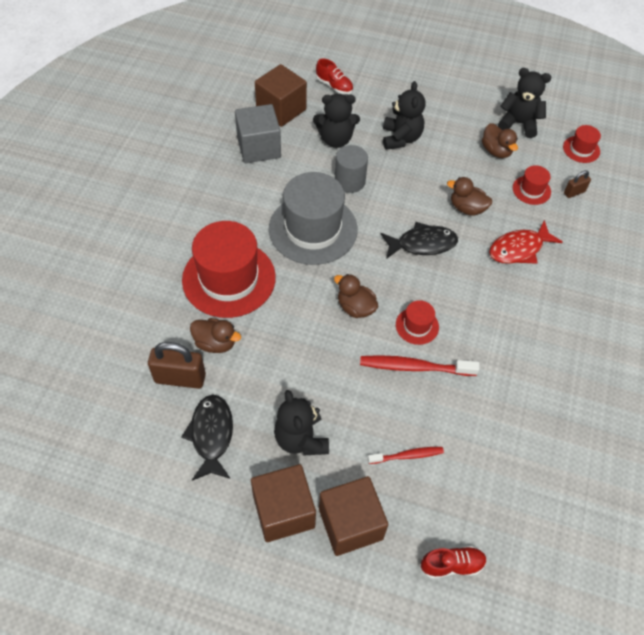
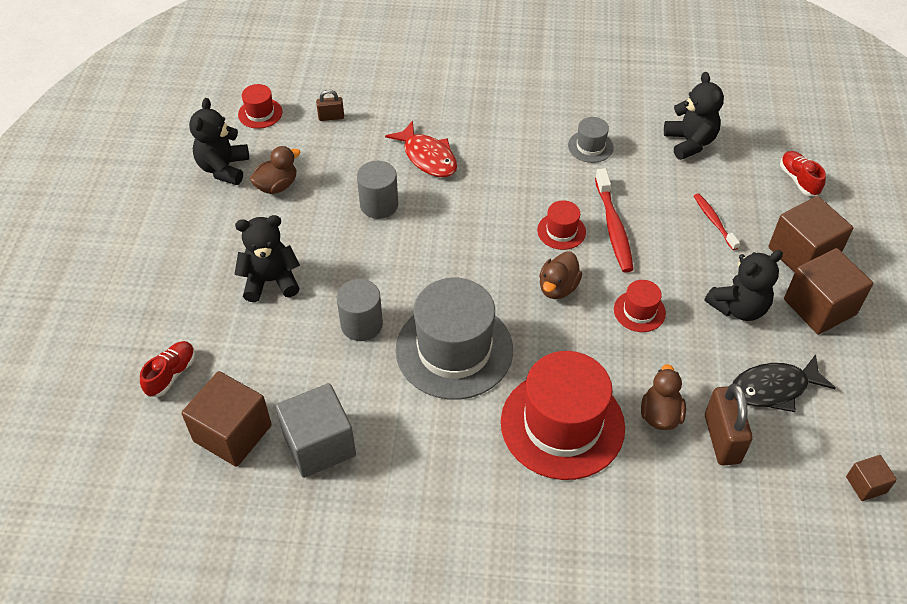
camera: 100 degrees left, 5 degrees down
(102, 469) = (866, 485): none -> brown cube
(335, 139) = (285, 353): black teddy bear -> black teddy bear (689, 142)
(422, 244) = (445, 239): black fish -> none
(467, 208) = (379, 205): brown duck -> grey cylinder
(522, 377) = (590, 146): none -> grey hat
(531, 190) = (336, 151): red hat -> red hat (639, 311)
(574, 192) = (331, 117): brown padlock -> brown padlock turned 60 degrees counterclockwise

